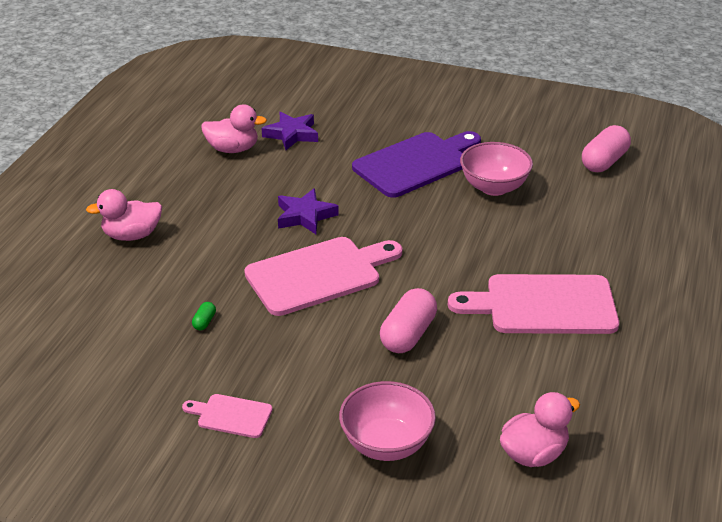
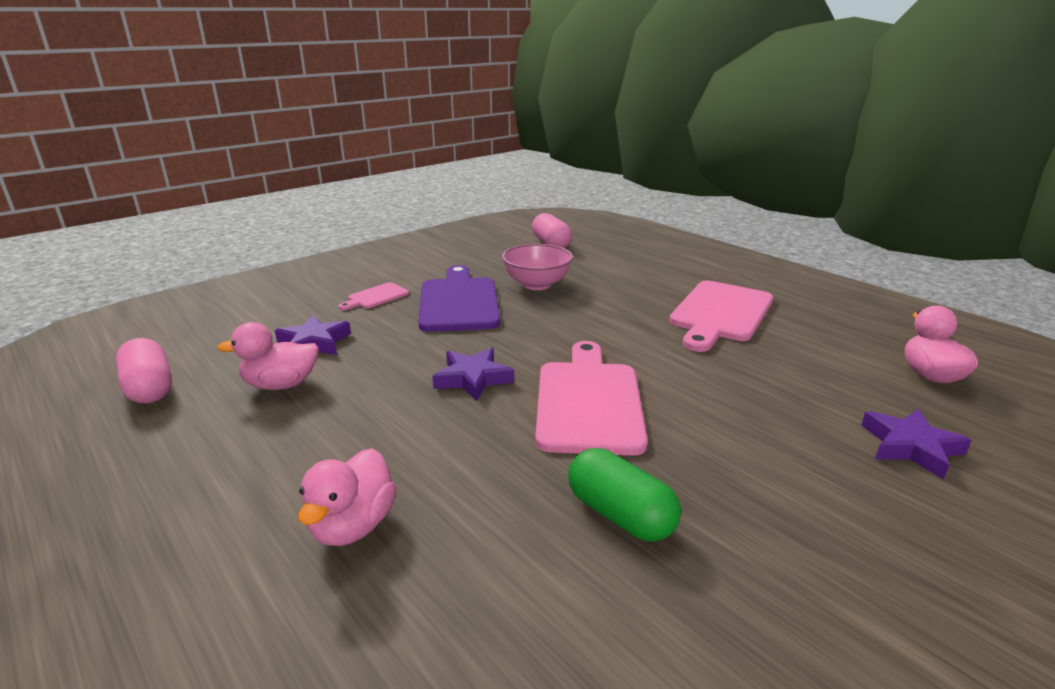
camera: 60 degrees left, 10 degrees down
(204, 322) = (620, 514): green capsule -> green capsule, size x2.29
(231, 415) = (839, 551): pink cutting board -> pink cutting board (376, 297)
(233, 149) = (281, 385): pink duck -> pink duck turned 135 degrees counterclockwise
(386, 444) = (910, 447): pink bowl -> purple star
(408, 334) = (728, 382): pink capsule -> pink capsule (149, 388)

